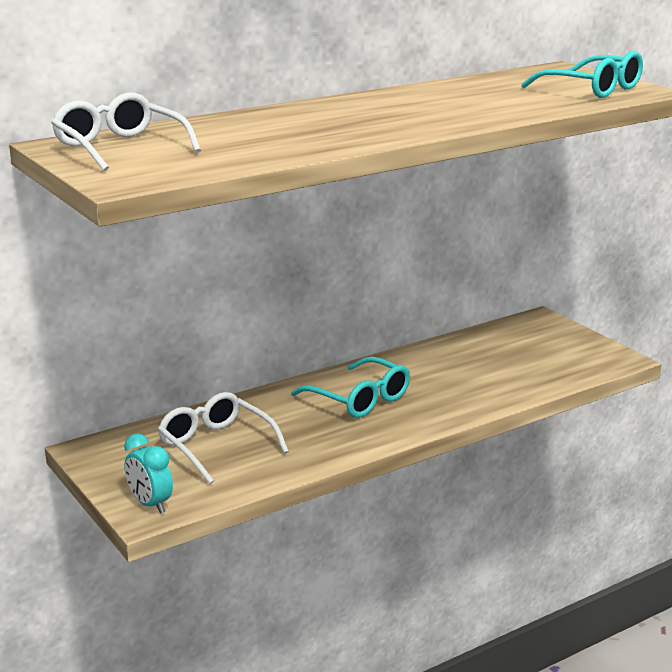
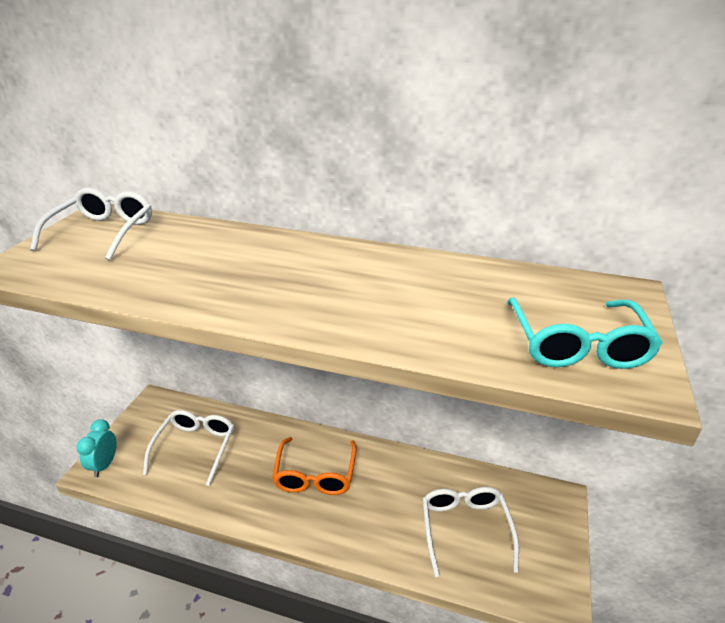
camera: 50 degrees right, 10 degrees up
(359, 399) = (315, 475): turquoise glasses -> orange glasses
(516, 362) = (465, 529): none -> white glasses

